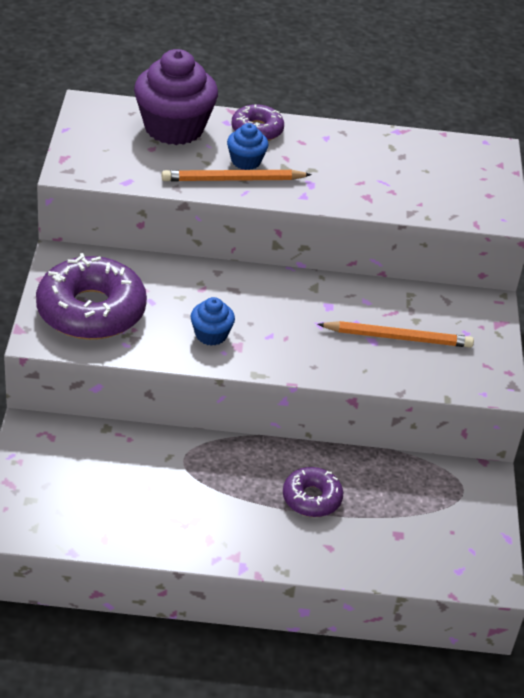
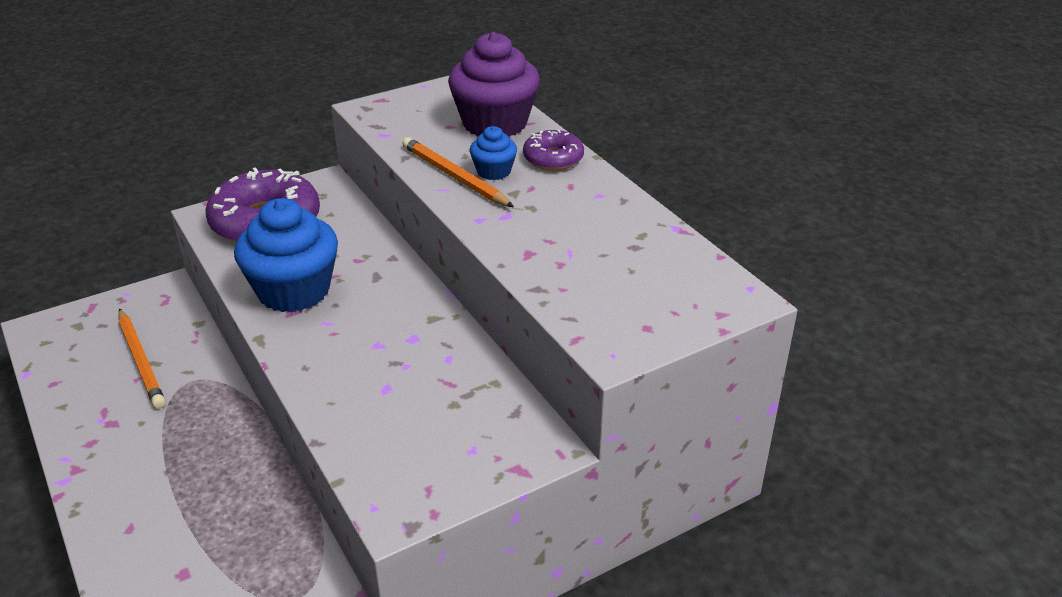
camera: 60 degrees right, 5 degrees down
(211, 335) = (294, 291): blue cupcake -> blue cupcake, size x2.05
(311, 498) = (195, 484): purple donut -> none
(398, 338) = (408, 403): orange pencil -> orange pencil (141, 360)

